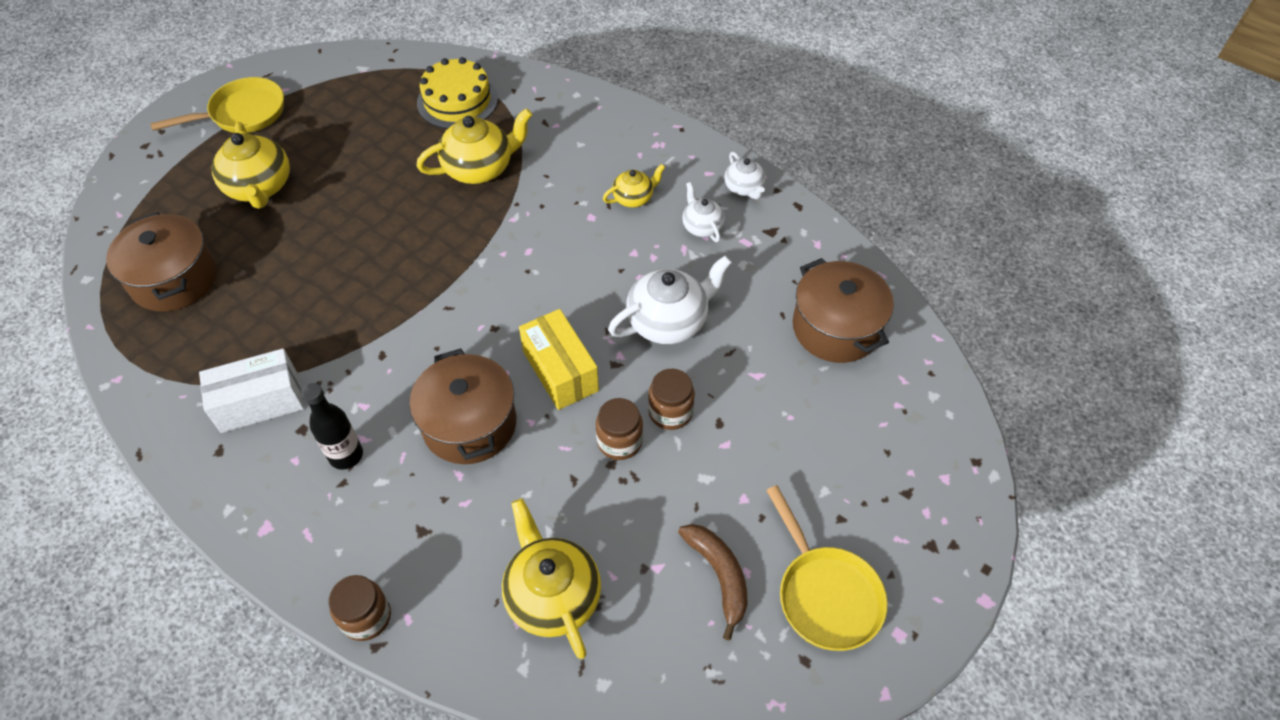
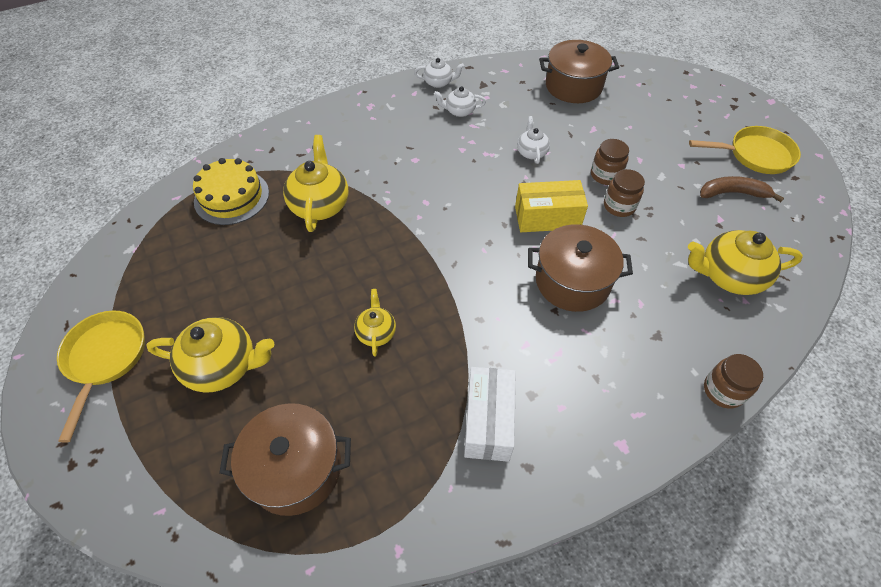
camera: 65 degrees left, 0 degrees up
(346, 455) = (570, 368): black bottle -> none
(634, 198) = (412, 133): yellow teapot -> yellow teapot (376, 332)
(668, 321) = (531, 152): white teapot -> white teapot, size x0.56

